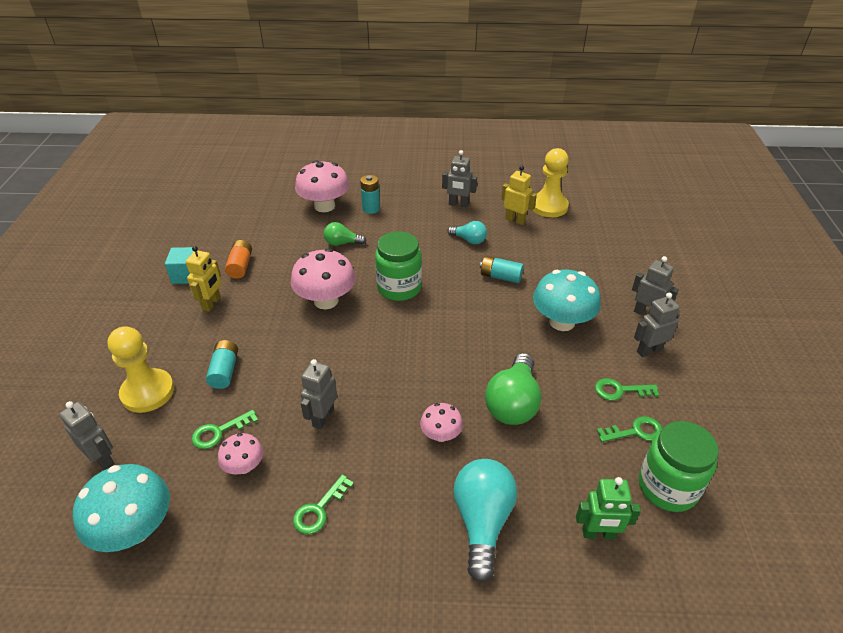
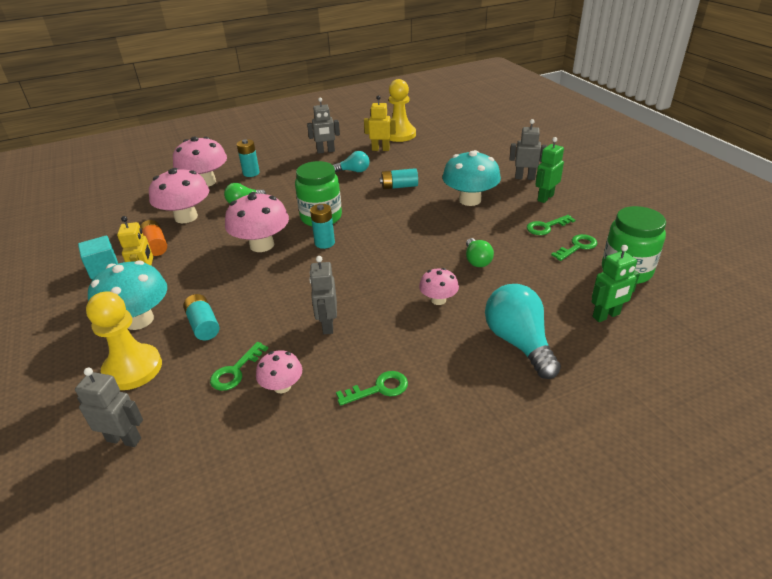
camera: 25 degrees left, 5 degrees down
(135, 529) = (208, 479): turquoise mushroom -> turquoise mushroom (139, 320)
(283, 242) = (186, 217): none -> pink mushroom
(319, 509) = (379, 389): green key -> green key turned 120 degrees counterclockwise
(382, 320) = (324, 243): none -> turquoise battery
(513, 403) = (477, 260): green light bulb -> green light bulb, size x0.56
(649, 351) = (545, 198): grey robot -> green robot

